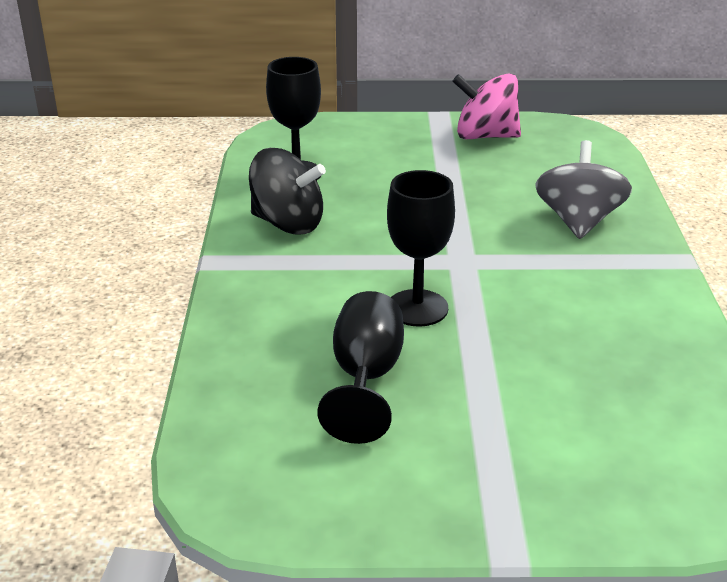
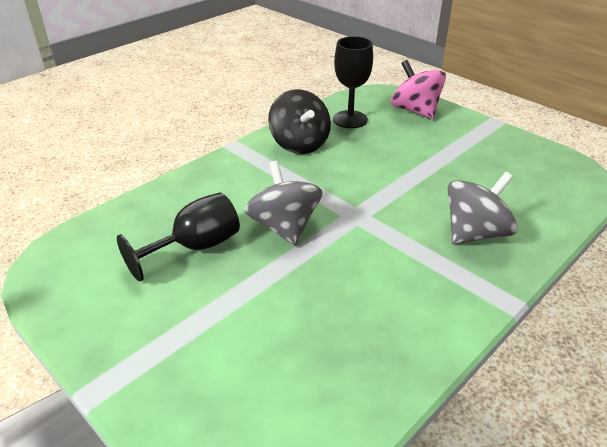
camera: 45 degrees right, 5 degrees up
(417, 308) = (284, 227): black goblet -> grey spinning top
(485, 136) = (503, 148): pink spinning top -> pink spinning top (415, 110)

